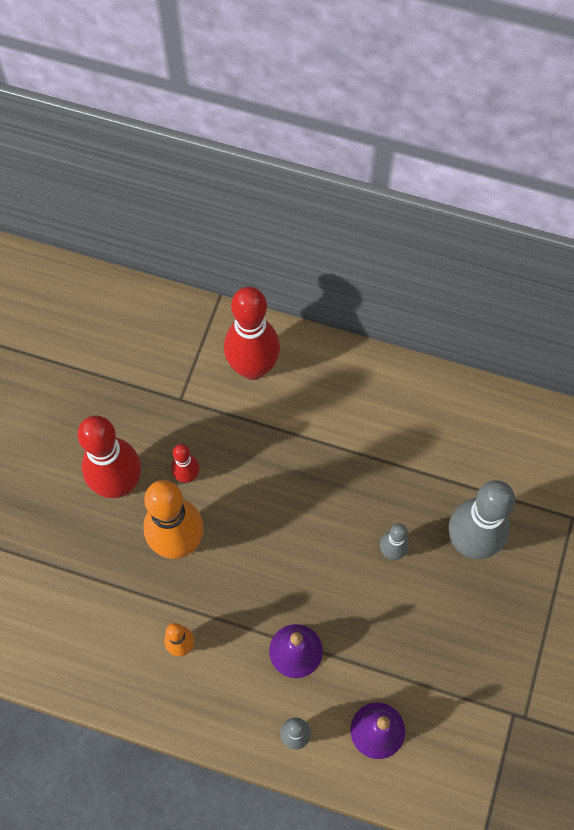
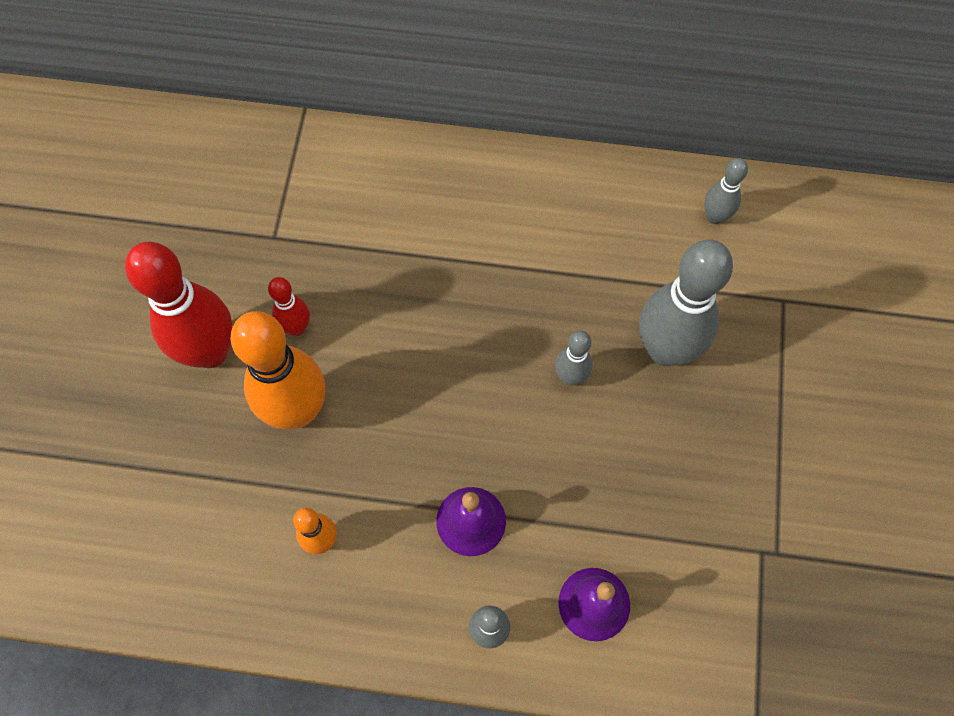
camera: 10 degrees left, 0 degrees up
(253, 367) = (359, 186): red bowling pin -> none
(531, 439) = (715, 217): none -> grey bowling pin

